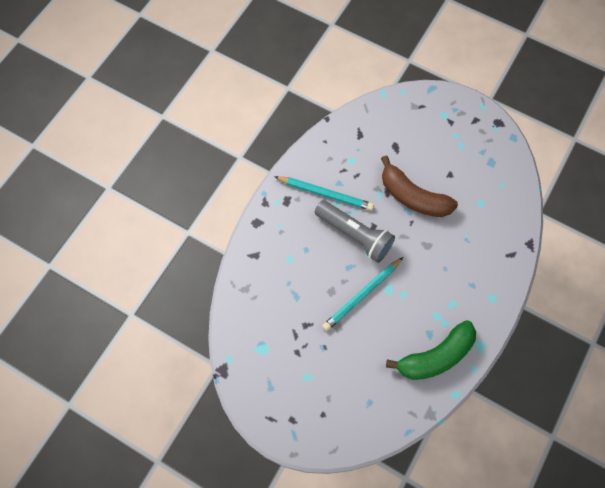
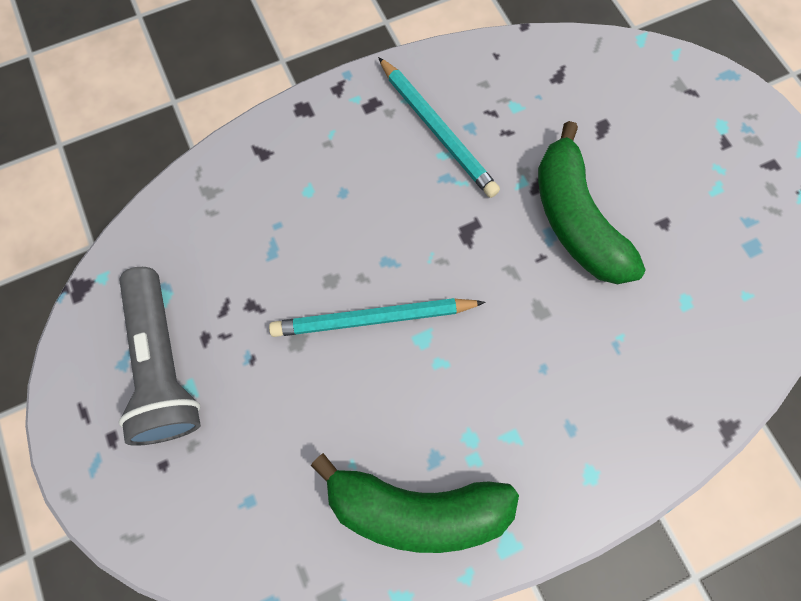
camera: 35 degrees right, 5 degrees up
(355, 235) = (434, 219): grey flashlight -> grey flashlight (165, 364)
(413, 197) = (574, 220): brown banana -> green banana

